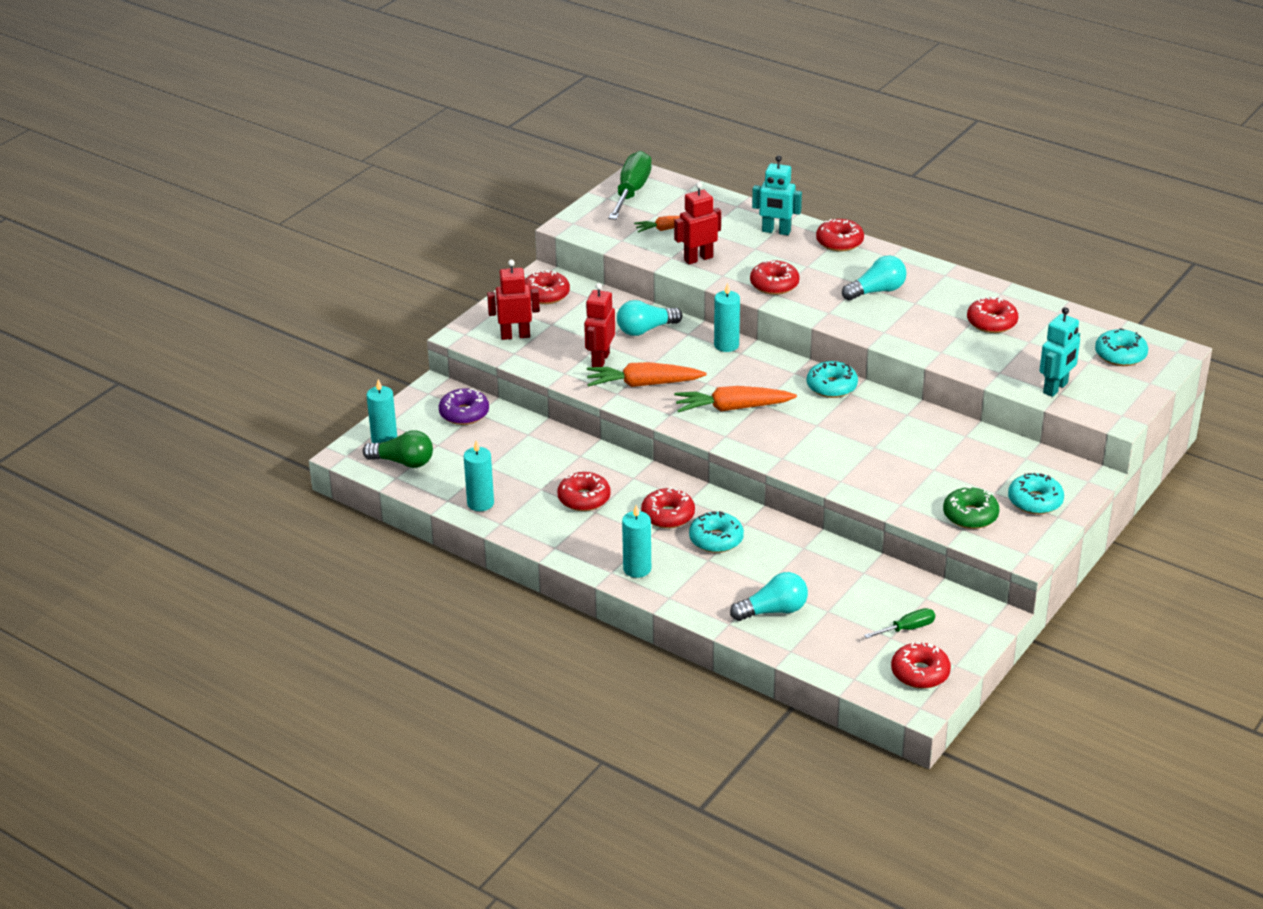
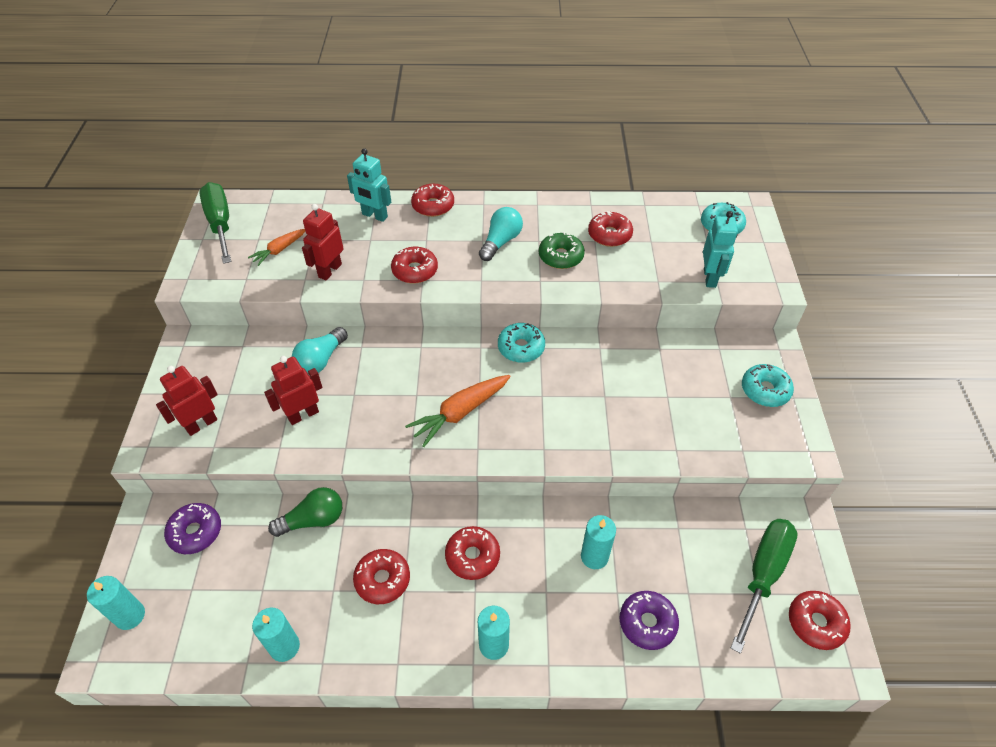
camera: 35 degrees left, 15 degrees up
(403, 462) = (167, 635): green light bulb -> green light bulb (313, 520)
(546, 294) = (201, 361): red donut -> none
(600, 360) = (303, 415): red robot -> red robot turned 75 degrees clockwise
(643, 384) = (362, 424): orange carrot -> none
(716, 539) = (534, 562): turquoise donut -> none
(726, 345) = (403, 344): turquoise candle -> turquoise candle (594, 556)
(773, 611) = (647, 623): turquoise light bulb -> purple donut
(776, 231) = (374, 215): turquoise robot -> turquoise robot turned 45 degrees clockwise
(907, 628) = (763, 574): green screwdriver -> green screwdriver, size x1.96
(970, 515) = (736, 432): green donut -> green donut (561, 256)

